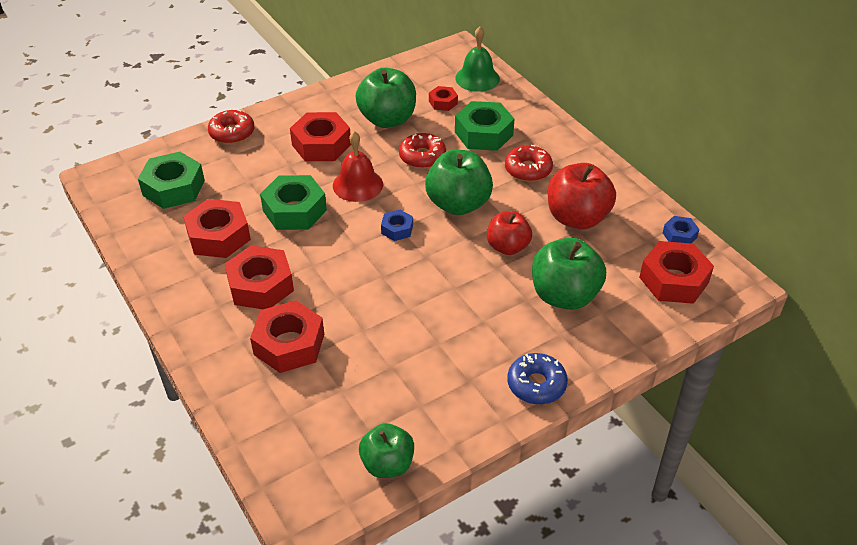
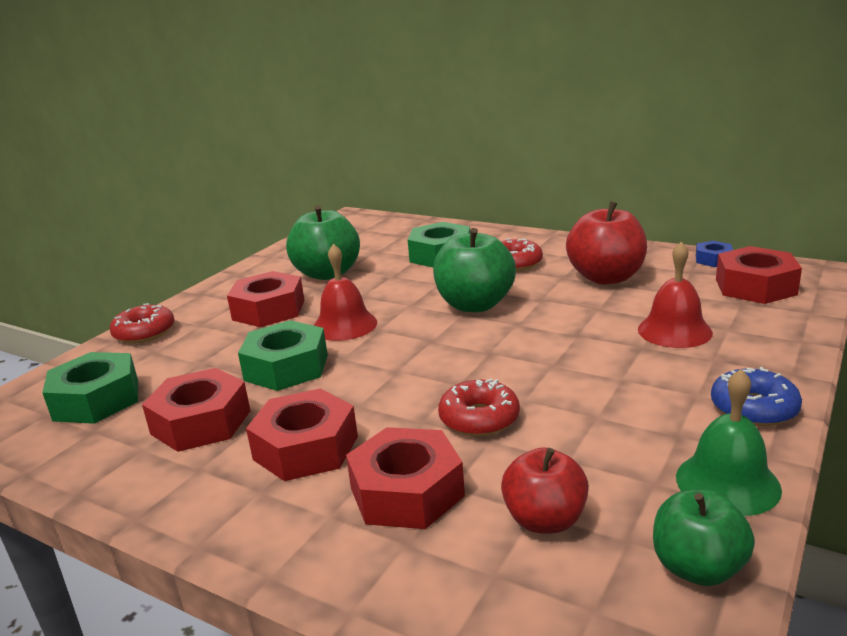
camera: 25 degrees left, 20 degrees down
(397, 229) = (430, 343): blue nut -> none
(422, 156) = (395, 286): red donut -> red donut (479, 418)
(443, 102) = (374, 248): red nut -> none
(477, 78) = (391, 227): green bell -> green bell (727, 482)
(507, 247) = (567, 317): red apple -> red apple (545, 520)
(564, 296) = (674, 331): green apple -> red bell

